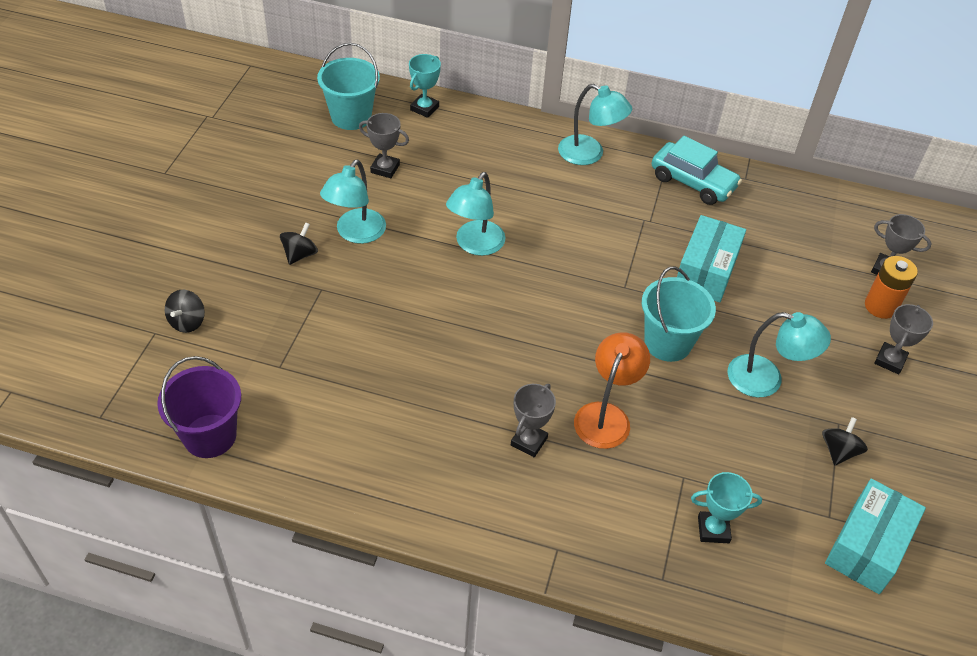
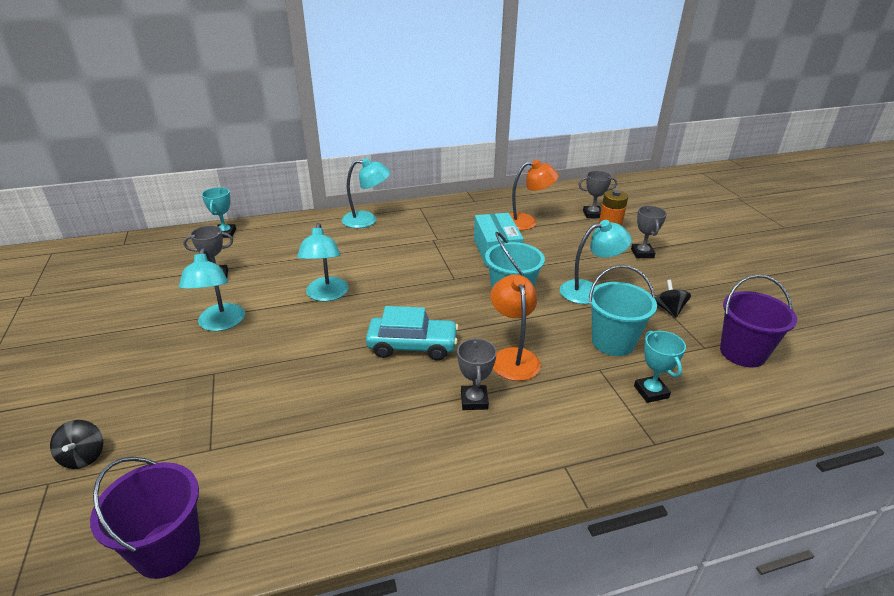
camera: 30 degrees left, 15 degrees down
(300, 254) = (176, 357): black spinning top -> none
(351, 117) = (166, 256): turquoise bucket -> turquoise bucket (613, 342)
(693, 182) = (445, 212): turquoise car -> turquoise car (412, 346)
(713, 529) = (651, 392): turquoise trophy -> turquoise trophy turned 75 degrees counterclockwise
(783, 243) = (526, 222): none -> orange lamp
(867, 546) = (742, 353): turquoise box -> purple bucket

